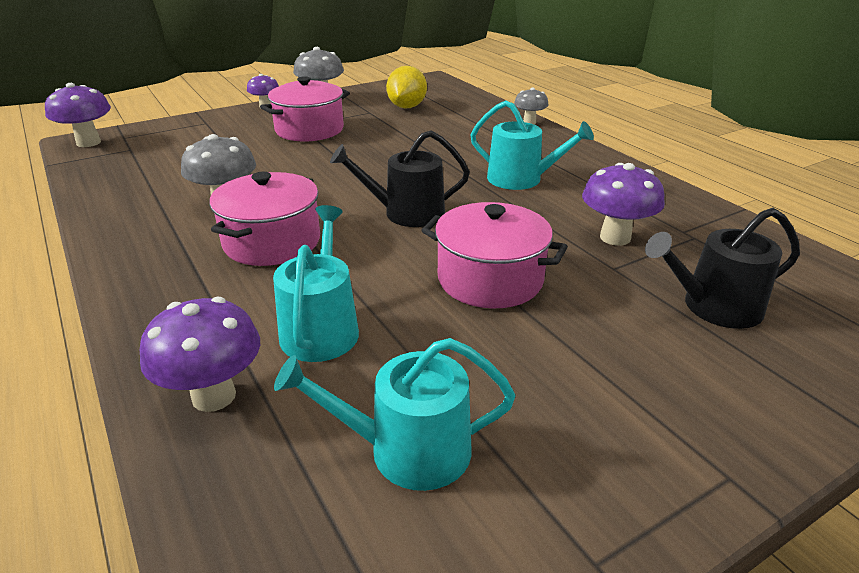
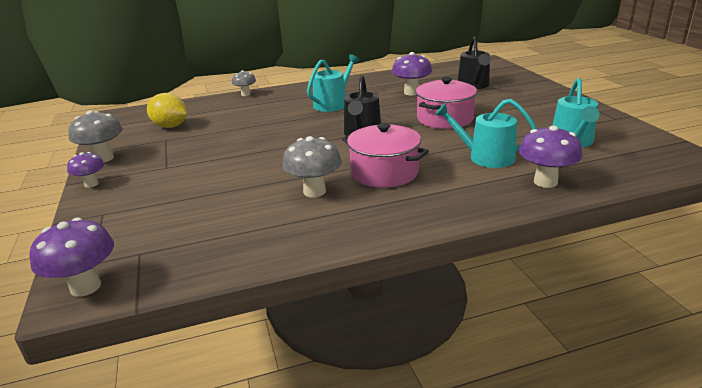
camera: 75 degrees left, 5 degrees down
(309, 130) = (182, 163): pink pot -> none

